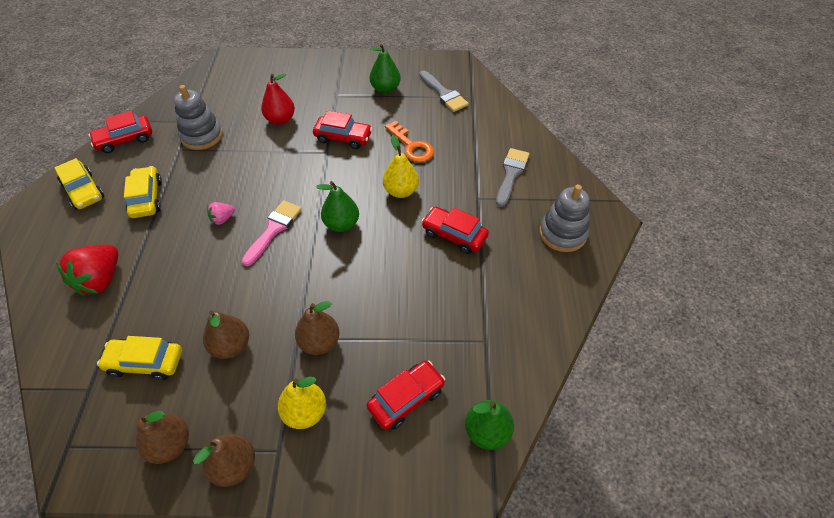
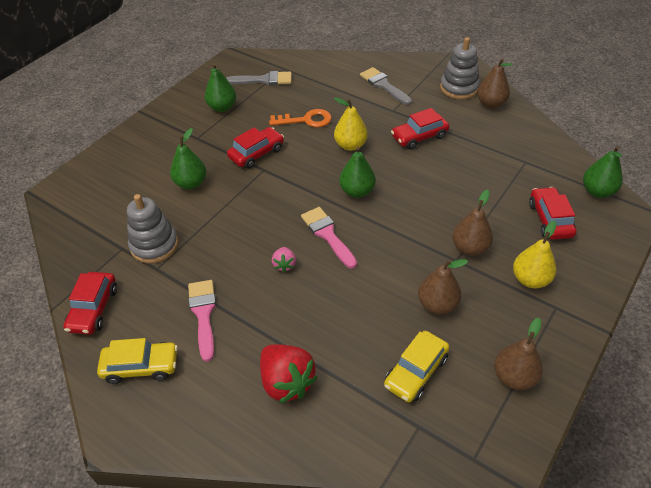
camera: 55 degrees left, 5 degrees down
(146, 198) = (203, 314): yellow car -> pink brush
(234, 466) = (556, 339): brown pear -> brown pear (490, 104)
(280, 119) = (191, 183): red pear -> green pear

